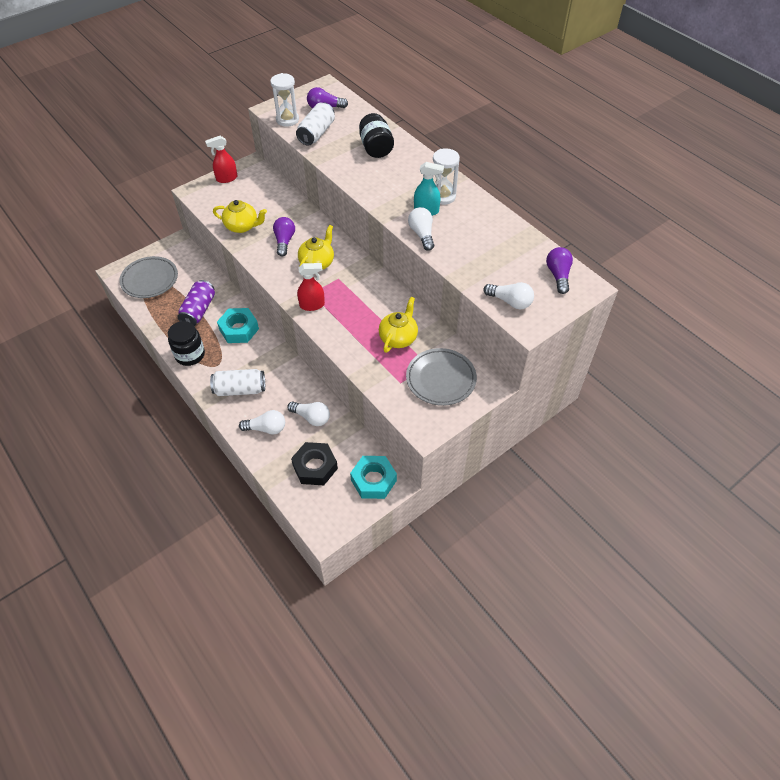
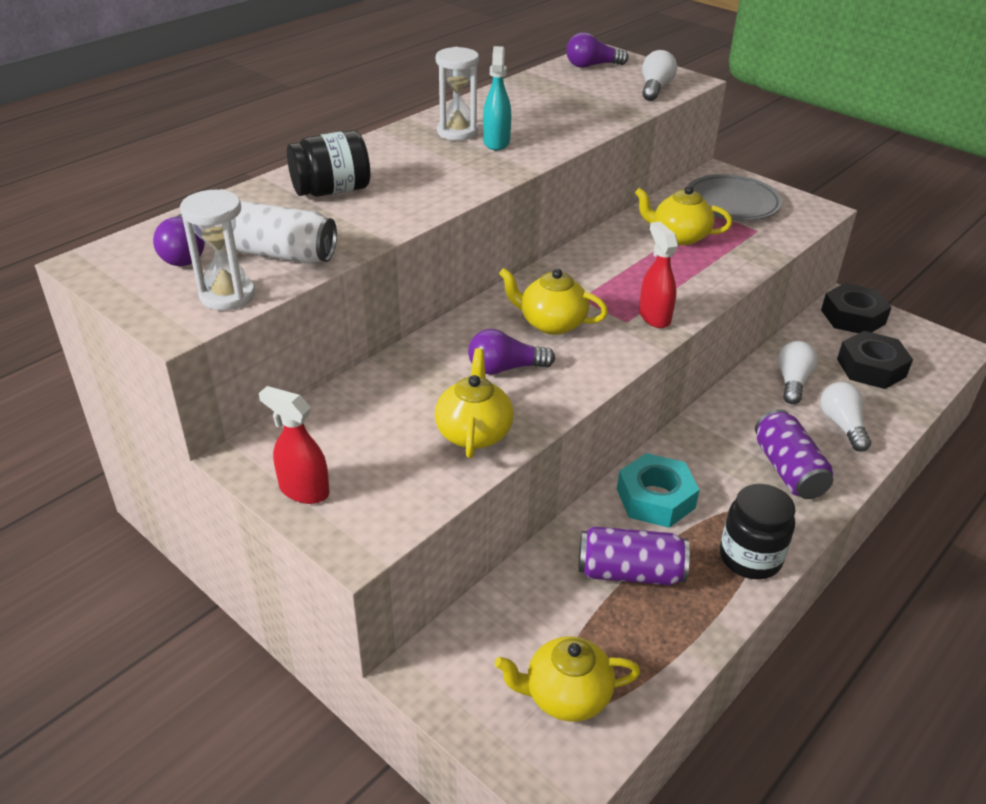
camera: 100 degrees left, 15 degrees down
(150, 280) = (566, 696): grey plate -> yellow teapot
(226, 178) = (303, 490): red spray bottle -> red spray bottle turned 150 degrees clockwise
(240, 389) = (788, 470): white can -> purple can
(373, 480) = (853, 317): turquoise nut -> black nut
(422, 234) = (553, 143): white light bulb -> none

